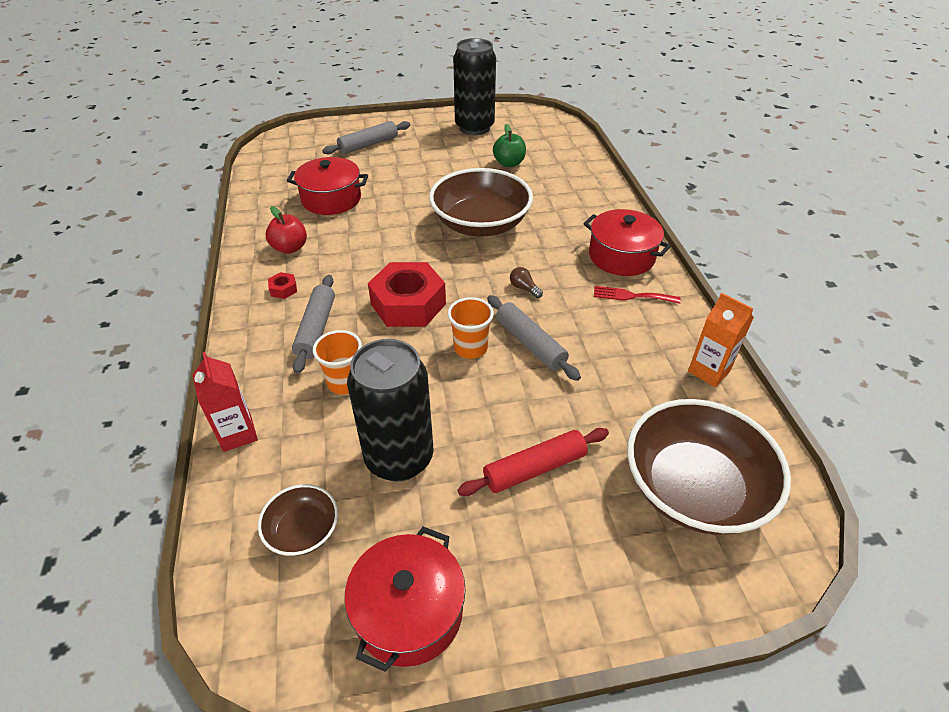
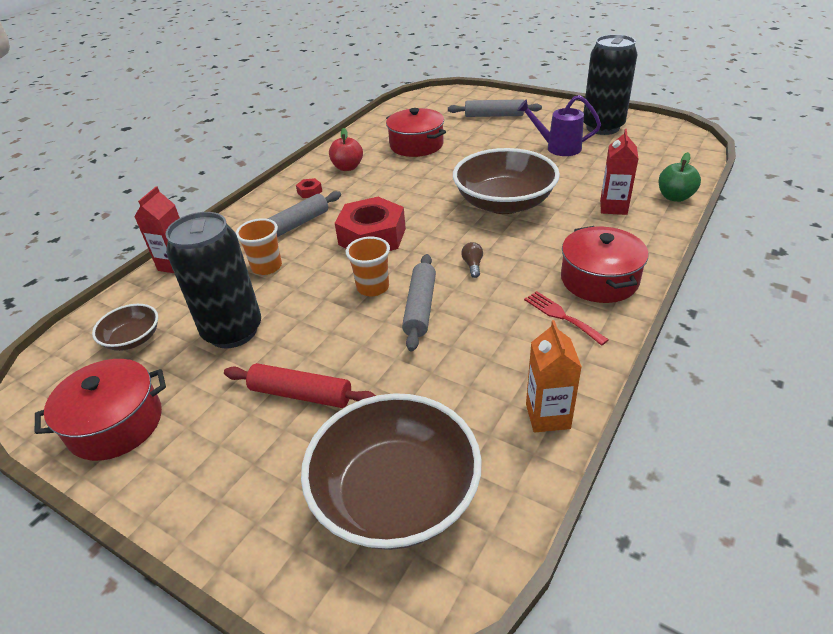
camera: 45 degrees right, 5 degrees down
(462, 158) = (558, 148): none -> purple watering can
(509, 163) = (595, 165): green apple -> green apple (675, 197)
(563, 194) = (613, 207): none -> red carton

